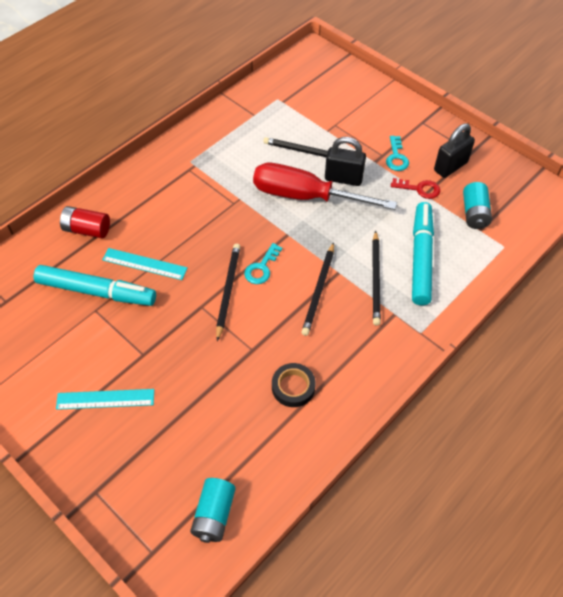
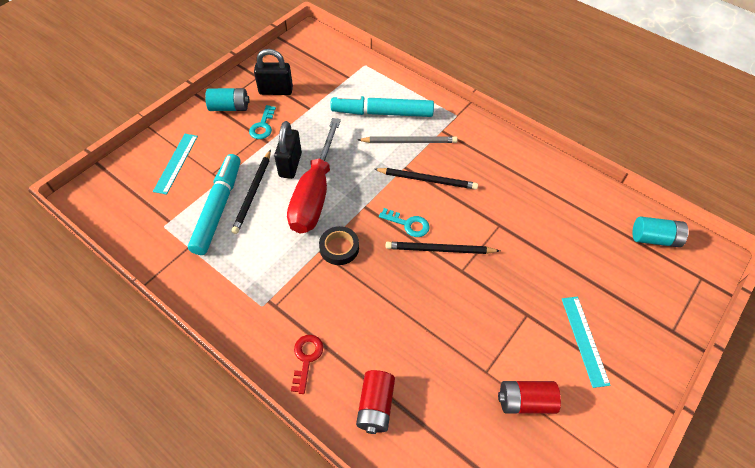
camera: 95 degrees left, 0 degrees up
(61, 335) = (525, 401): none -> red battery
(96, 291) = (462, 375): turquoise marker -> turquoise marker (218, 208)
(144, 264) = (418, 331): turquoise ruler -> turquoise ruler (176, 163)
(293, 387) = (528, 194): black tape -> black tape (339, 248)
(376, 279) = (409, 141): black pencil -> grey pencil
(396, 157) = (263, 126): turquoise key -> turquoise key turned 105 degrees clockwise
(420, 189) = (303, 111): red key -> red key (306, 358)
(450, 166) = (276, 91): black padlock -> black padlock turned 45 degrees counterclockwise
(474, 213) = (331, 79): turquoise battery -> turquoise battery (229, 107)

